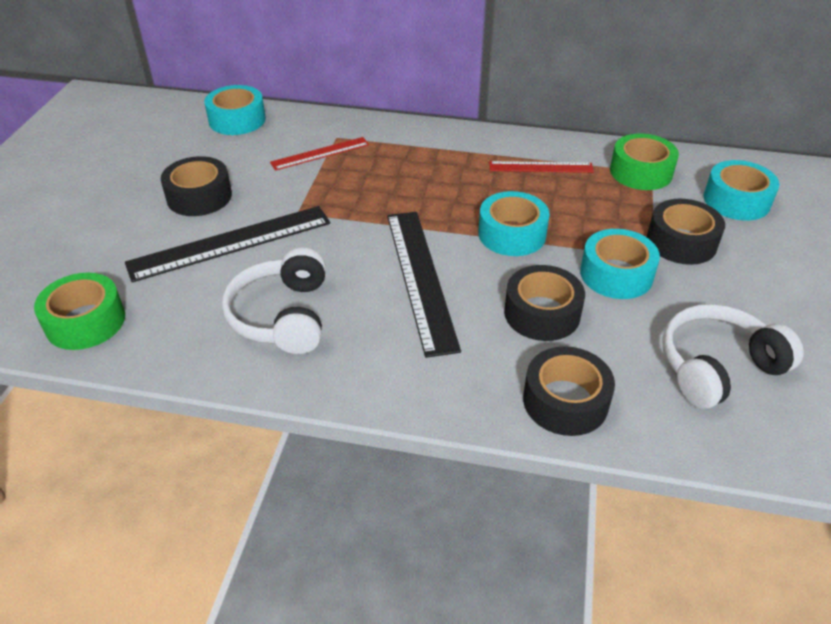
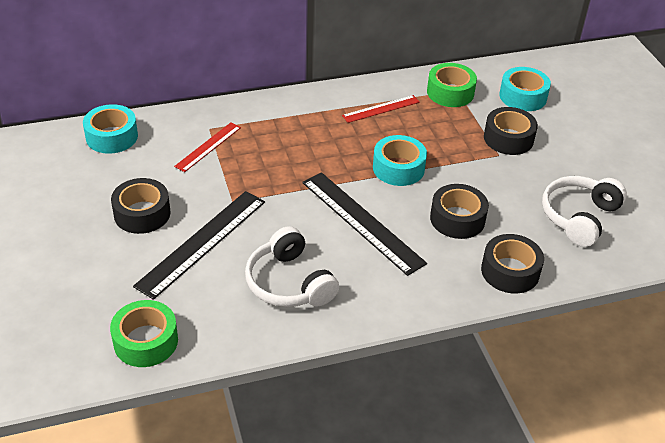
camera: 30 degrees left, 0 degrees up
(616, 274) = (484, 175): turquoise tape -> none

